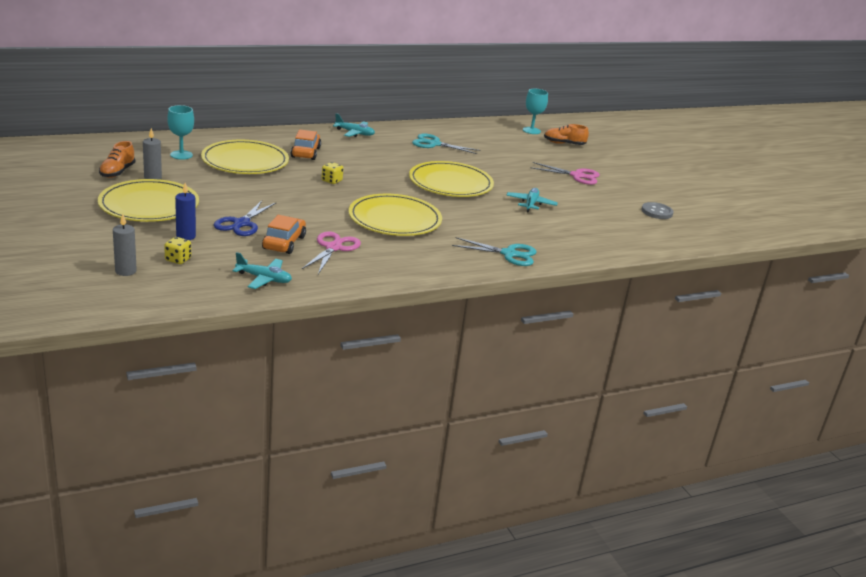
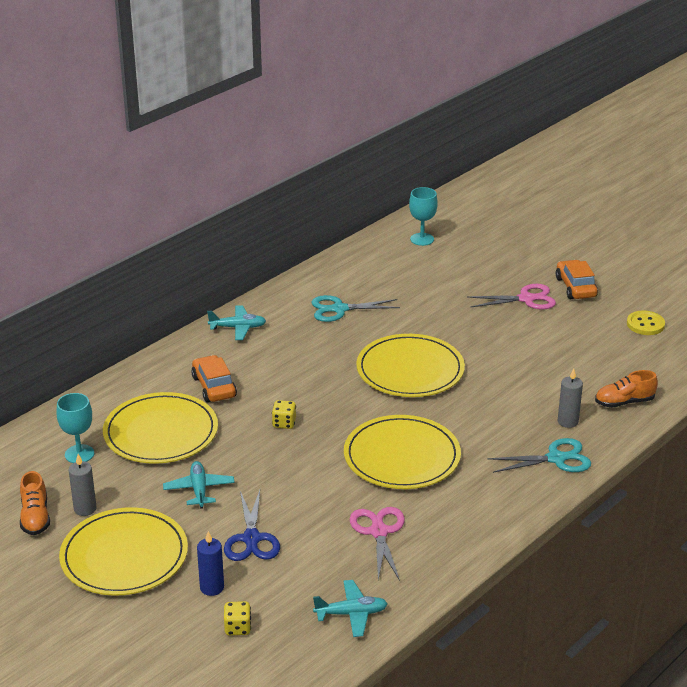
camera: 20 degrees left, 5 degrees up
(125, 271) = (200, 672): grey candle -> grey candle (567, 421)
(284, 243) = (322, 548): orange car -> orange car (575, 287)
(531, 204) = (516, 368): turquoise plane -> turquoise plane (199, 490)
(564, 144) = (473, 248): orange shoe -> orange shoe (624, 402)
(656, 212) = (645, 324): grey button -> yellow button

